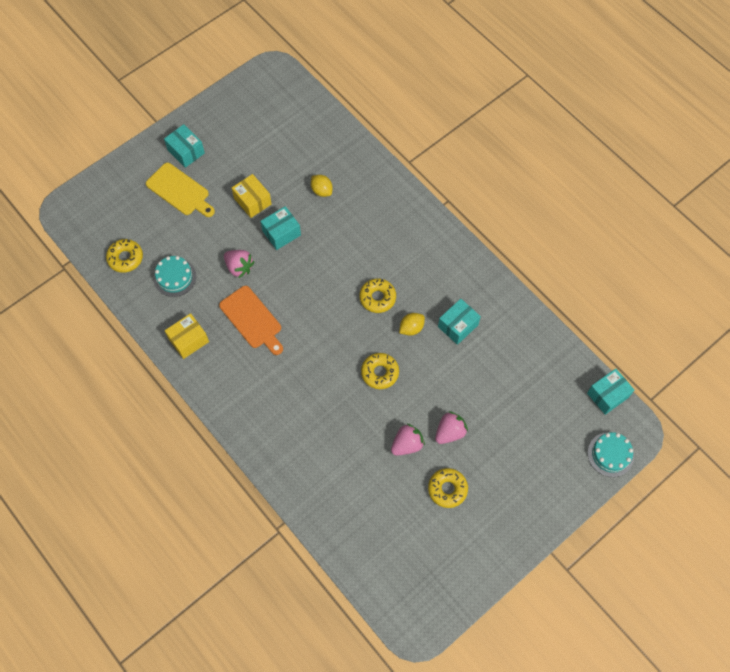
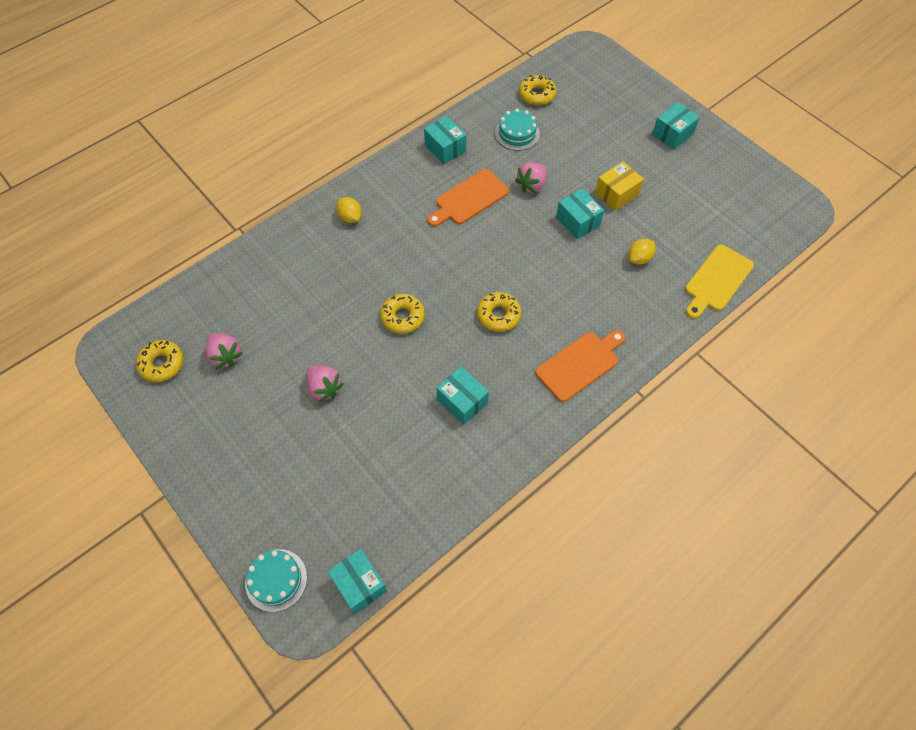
camera: 90 degrees right, 5 degrees down
(180, 191) = (621, 131): yellow cutting board -> yellow cutting board (717, 280)
(188, 340) = (445, 148): yellow box -> turquoise box
(407, 444) = (314, 343): pink strawberry -> pink strawberry (225, 356)
(411, 328) = (459, 350): yellow lemon -> yellow lemon (350, 217)
(422, 241) = (580, 364): none -> orange cutting board
(447, 489) = (256, 383): yellow donut -> yellow donut (162, 364)

